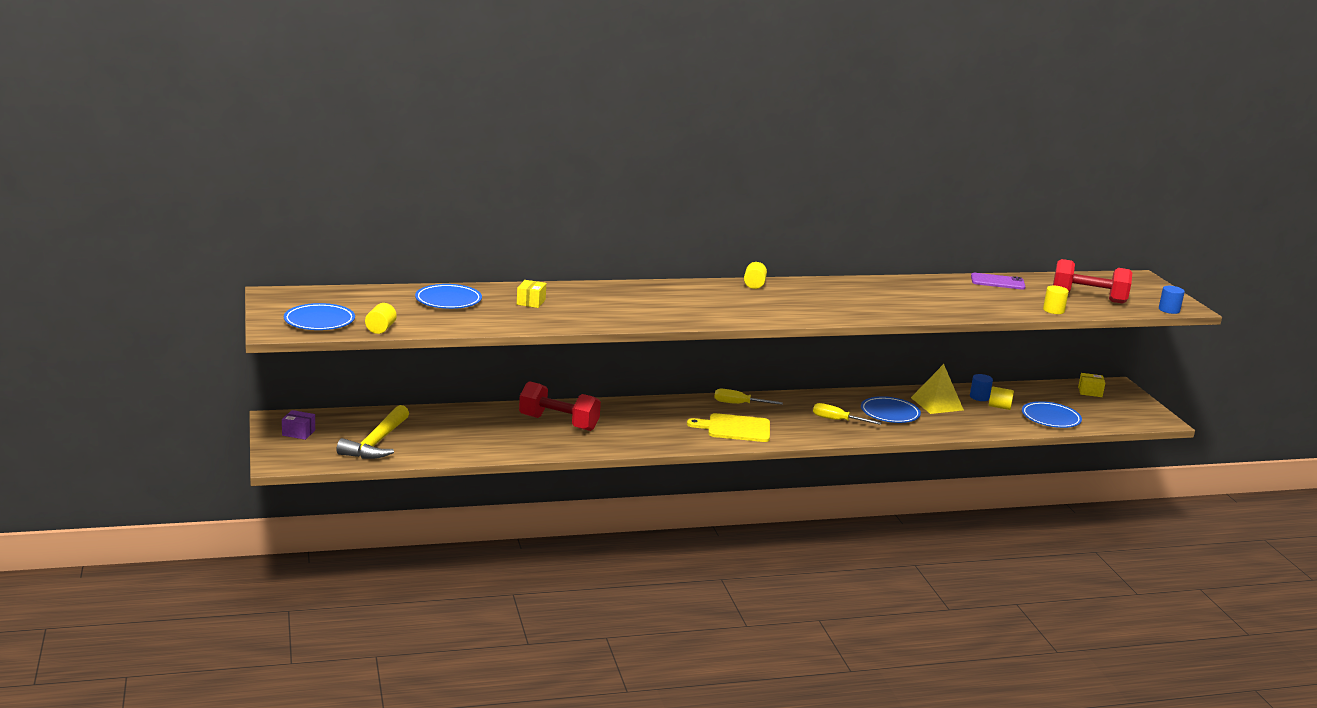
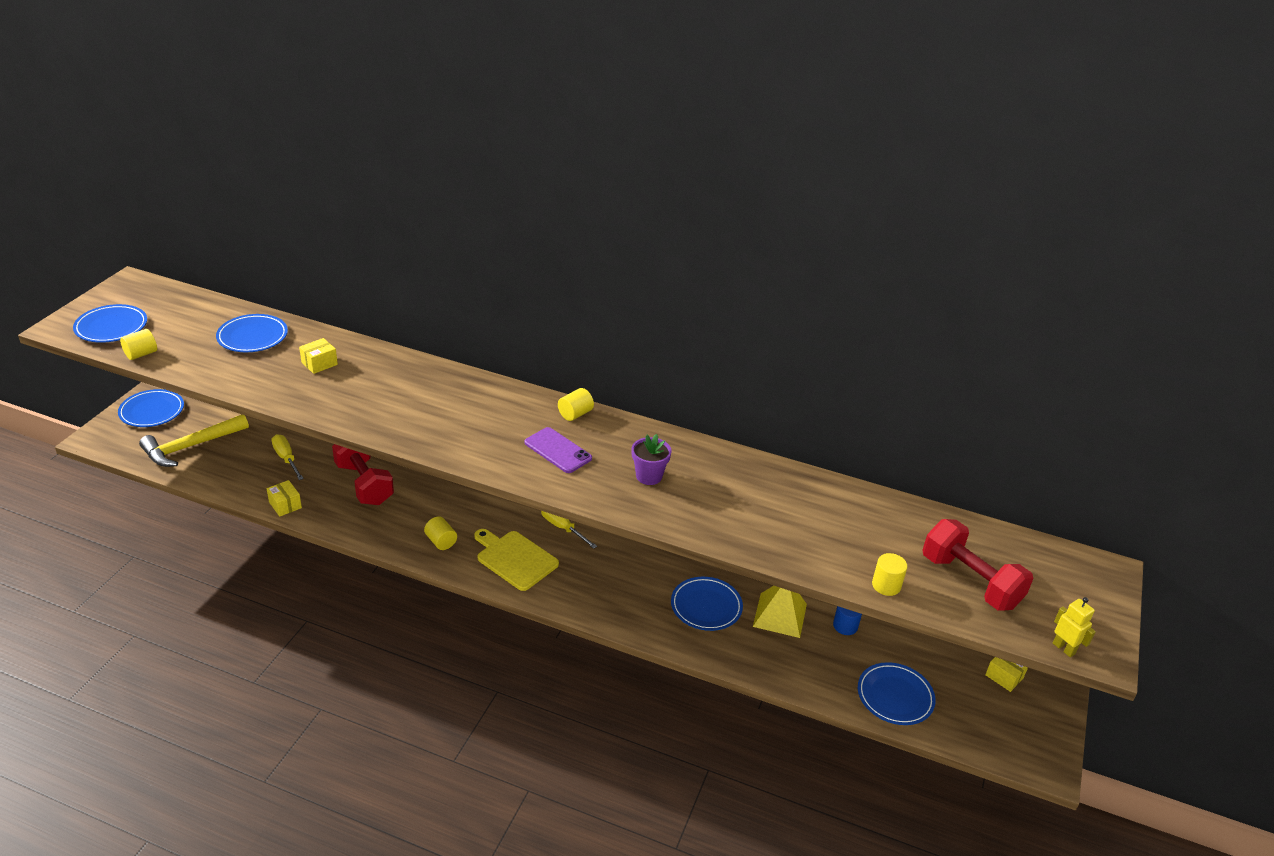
camera: 35 degrees right, 15 degrees up
(298, 433) = (152, 411): purple box -> blue plate
(519, 451) = (285, 505): none -> yellow box
(837, 420) = (634, 592): yellow screwdriver -> yellow screwdriver (286, 458)
(852, 300) = (649, 476): none -> purple flower pot
(997, 282) = (880, 509): purple phone -> purple phone (558, 450)
(999, 407) = (851, 651): yellow cylinder -> yellow cylinder (441, 541)
(1169, 310) = (1064, 648): blue cylinder -> yellow robot

